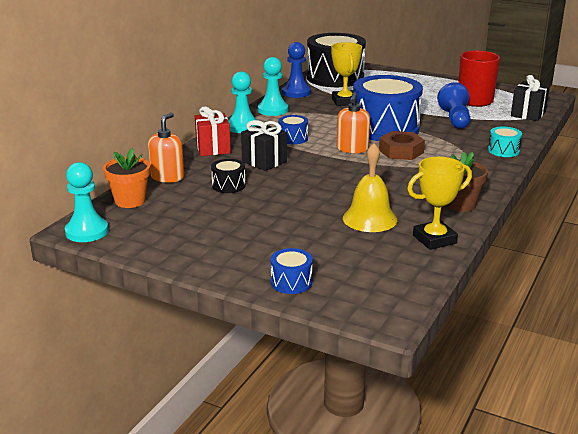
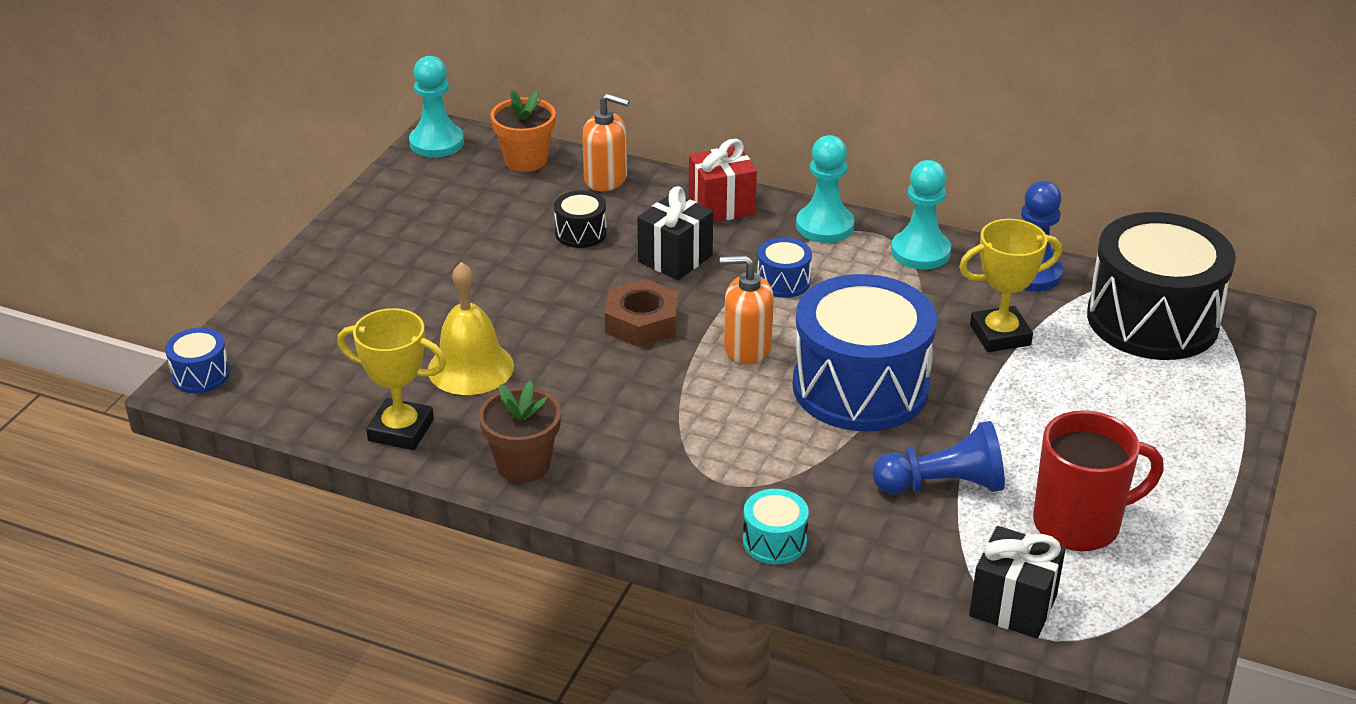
camera: 85 degrees right, 10 degrees up
(291, 282) = (293, 304): blue drum -> blue drum (201, 375)
(401, 151) = (746, 405): brown nut -> brown nut (642, 322)
(434, 239) = (401, 430): yellow trophy -> yellow trophy turned 45 degrees counterclockwise

